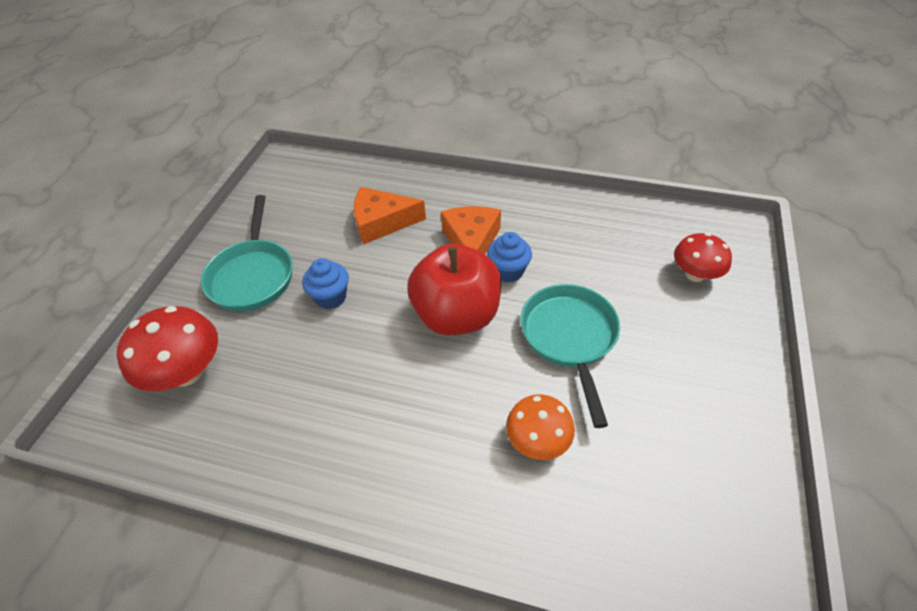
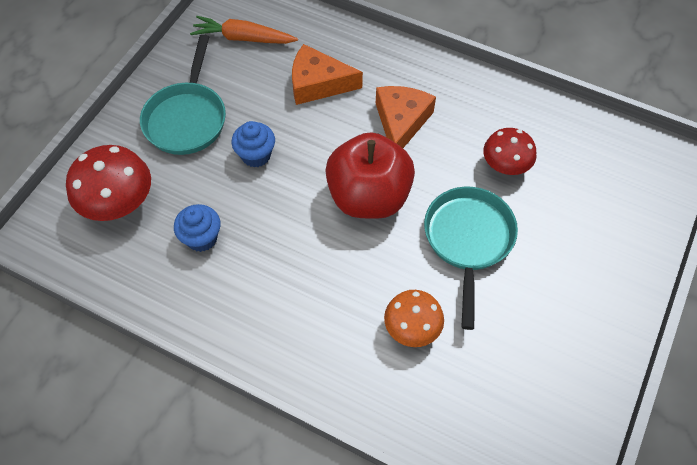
camera: 10 degrees right, 10 degrees up
(300, 196) = (243, 38): none -> orange carrot
(508, 271) = (429, 161): blue cupcake -> blue cupcake (201, 238)
(694, 274) = (610, 200): red mushroom -> red mushroom (505, 166)

